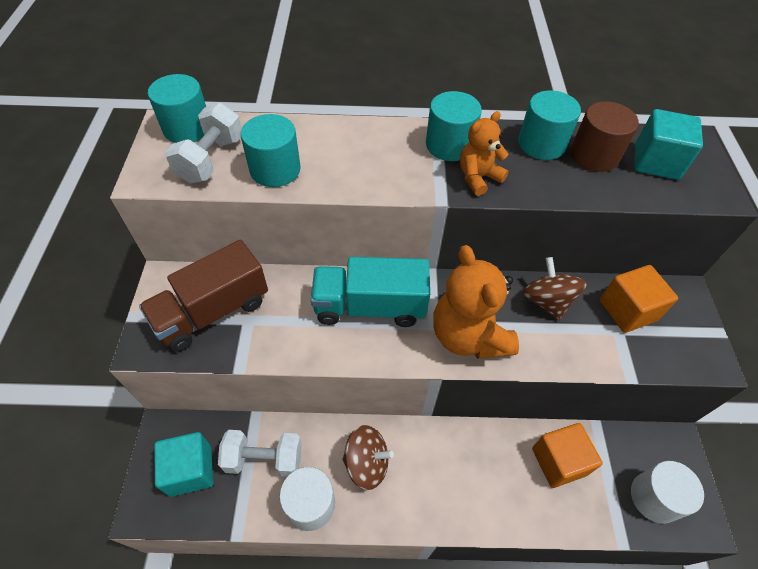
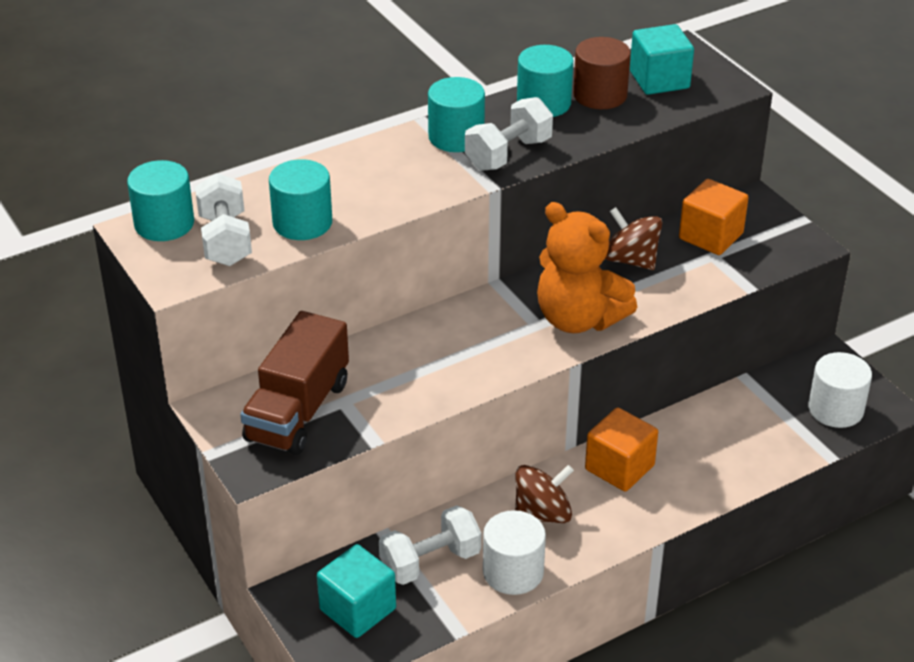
camera: 30 degrees left, 15 degrees down
(370, 306) = (460, 337): turquoise truck -> none
(478, 178) = (508, 154): orange teddy bear -> white dumbbell
(559, 461) = (730, 423): orange cube -> orange cube (619, 467)

